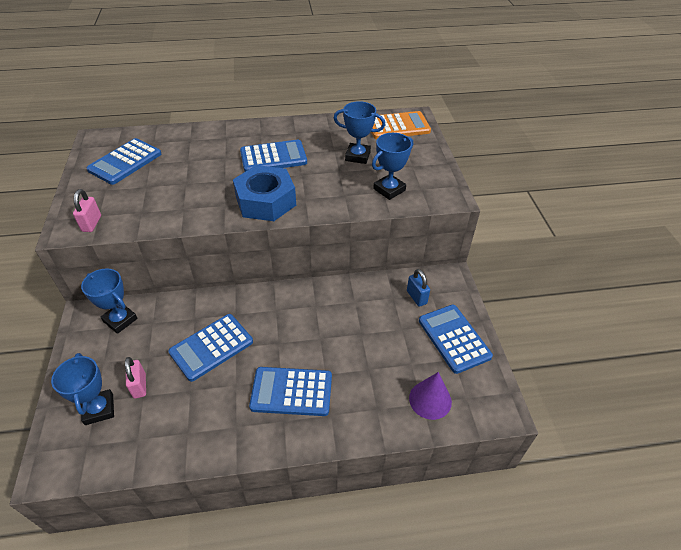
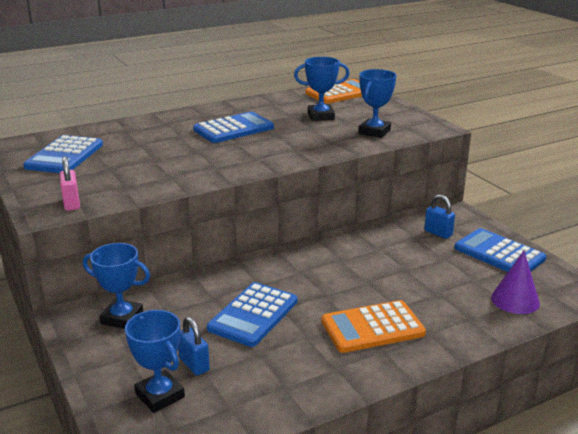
camera: 20 degrees left, 20 degrees down
(139, 386) = (194, 364): pink padlock -> blue padlock
(266, 201) = (257, 158): blue nut -> none
(291, 391) = (372, 327): blue calculator -> orange calculator

